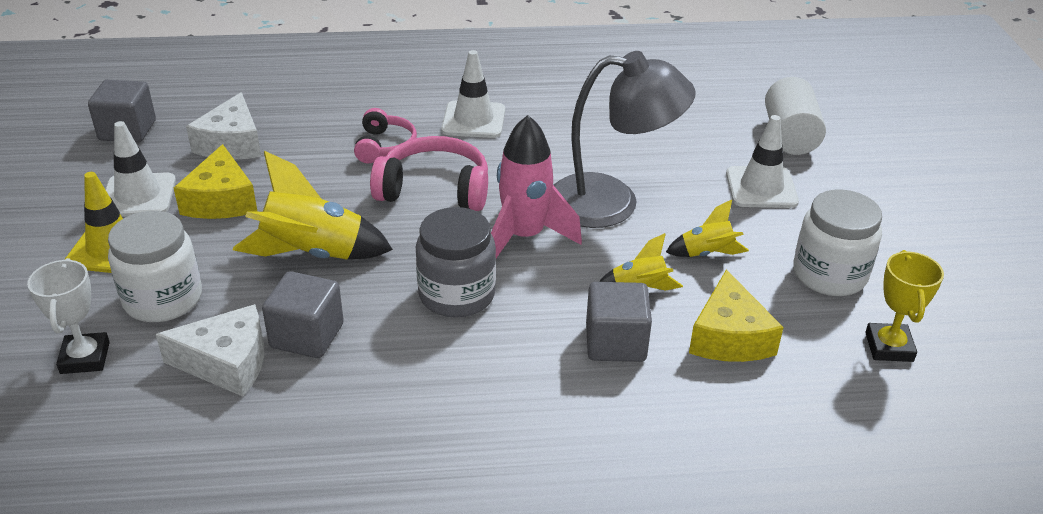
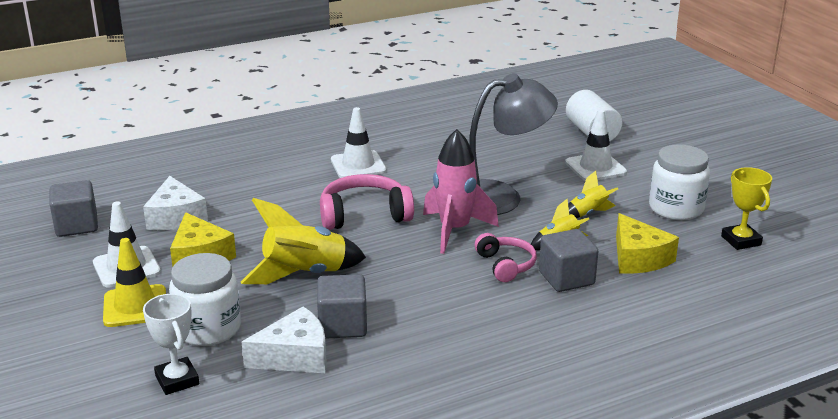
camera: 20 degrees left, 10 degrees down
(385, 146) = (303, 195): pink headphones -> pink headphones (506, 265)
(456, 295) = (433, 275): grey jar -> none

